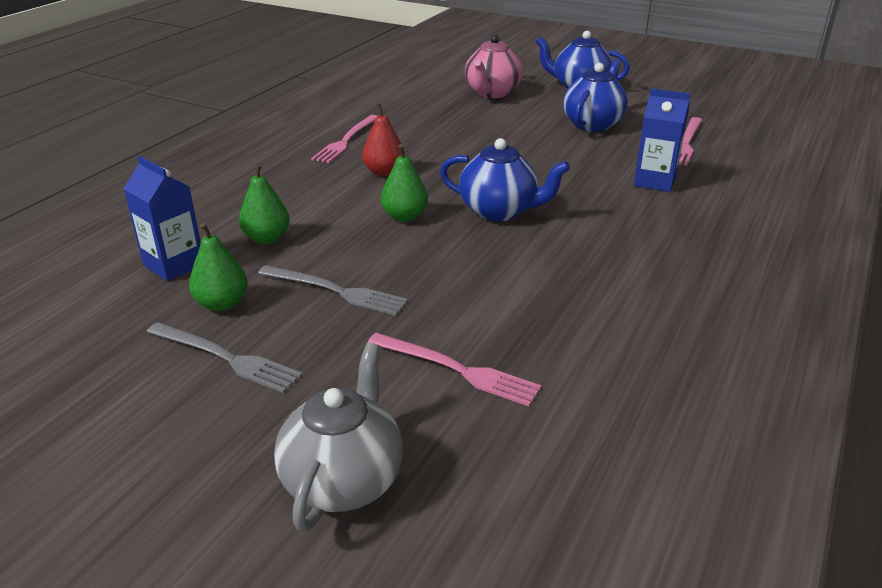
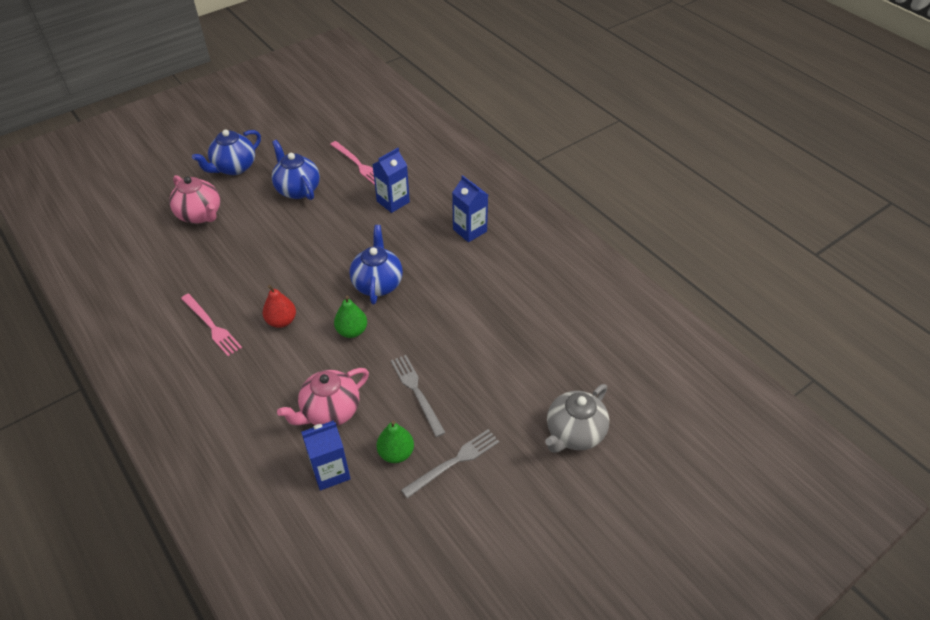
camera: 65 degrees left, 15 degrees up
(267, 238) = (330, 412): green pear -> pink teapot
(336, 291) = (416, 392): grey fork -> grey fork turned 75 degrees counterclockwise
(343, 480) = (574, 433): grey teapot -> grey teapot turned 90 degrees counterclockwise
(457, 369) = (518, 363): pink fork -> none
(499, 211) = (377, 284): blue teapot -> blue teapot turned 45 degrees counterclockwise
(680, 251) = (469, 230): none -> blue carton

